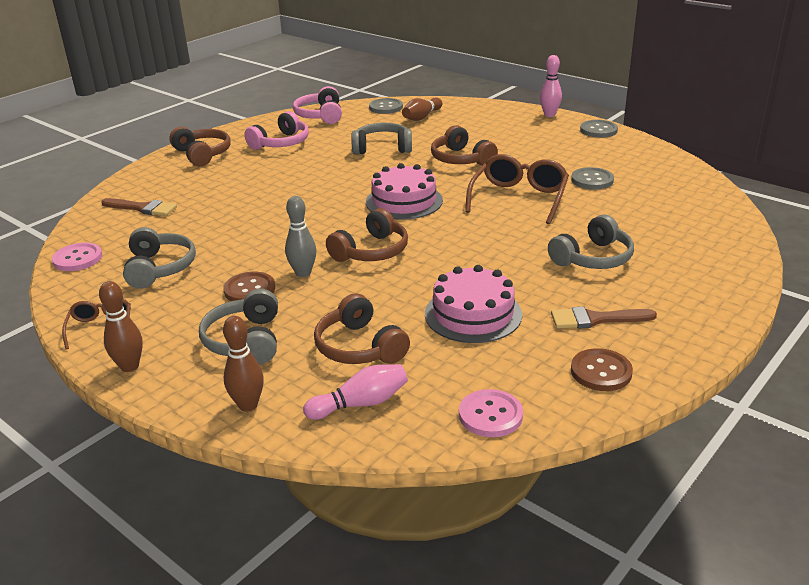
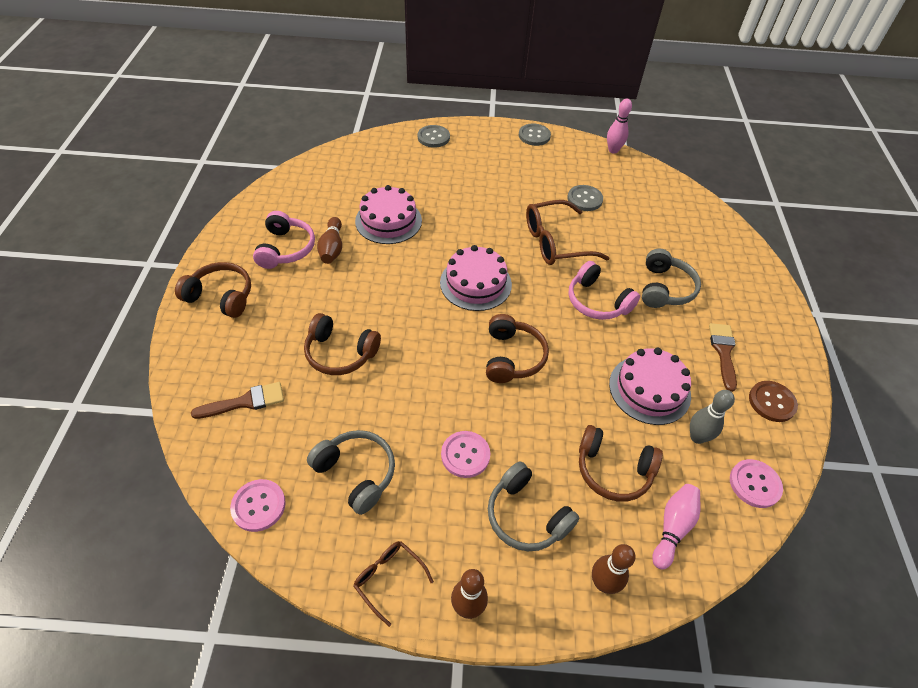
camera: 40 degrees left, 20 degrees up
(249, 289) = (465, 455): brown button -> pink button
(303, 273) = (487, 411): grey bowling pin -> grey bowling pin (697, 437)
(320, 115) = (283, 194): pink headphones -> pink headphones (597, 301)
(382, 148) = (388, 221): grey headphones -> pink cake
(386, 107) = (334, 162): grey button -> grey button (433, 137)
(422, 117) = (380, 165): brown bowling pin -> brown bowling pin (332, 248)
(461, 159) = (468, 211): brown headphones -> brown headphones (340, 353)
(519, 198) = (556, 242): brown glasses -> brown glasses turned 90 degrees counterclockwise
(549, 115) = (481, 128): pink bowling pin -> pink bowling pin (613, 150)
(595, 319) = (723, 352): brown brush -> brown brush turned 135 degrees clockwise

